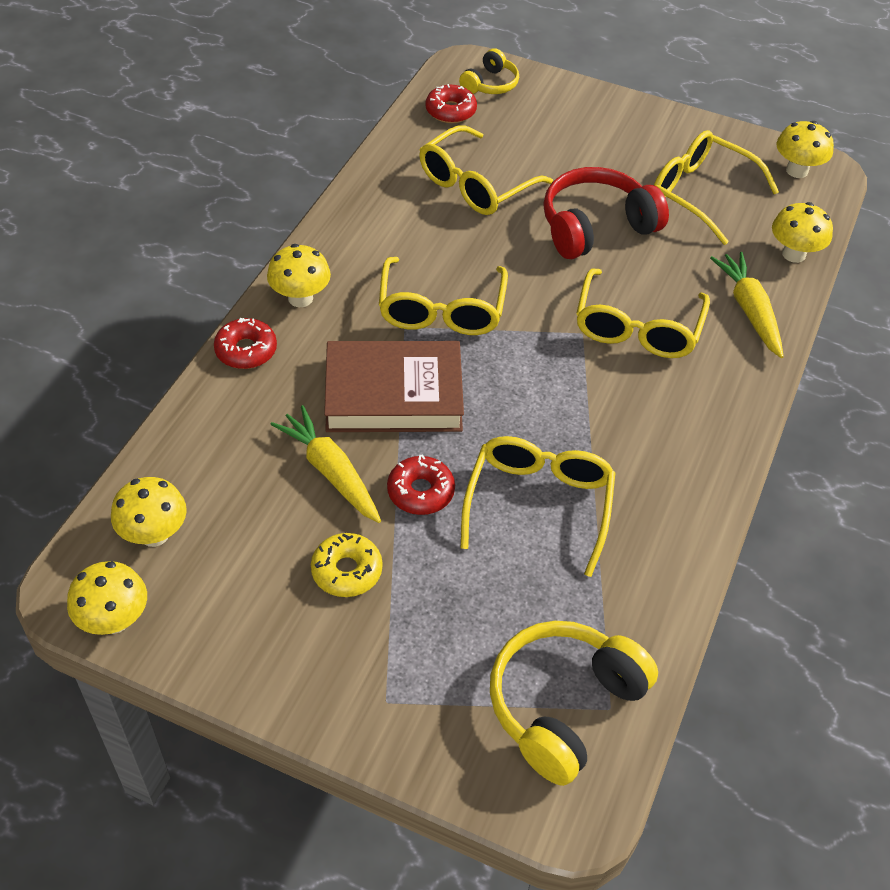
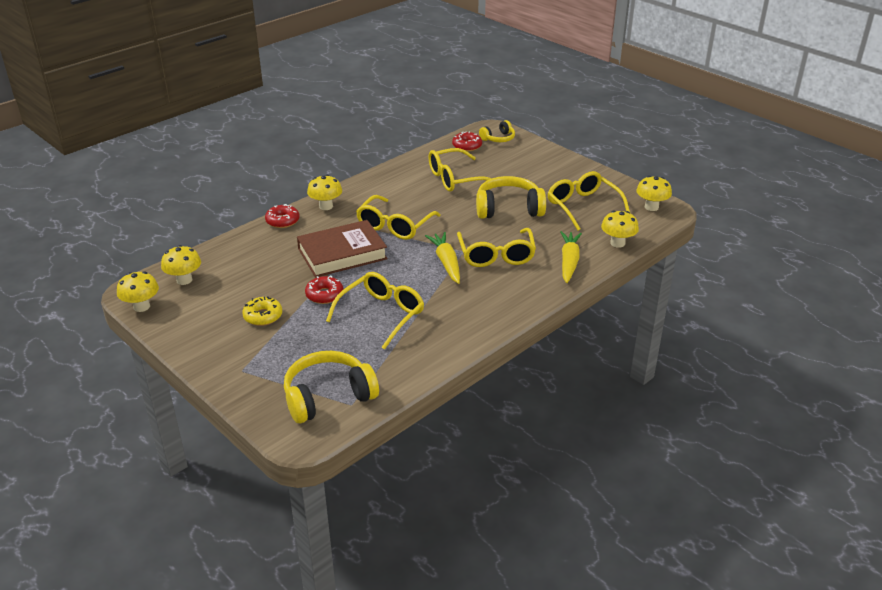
camera: 25 degrees right, 15 degrees down
(330, 472) = (286, 276): yellow carrot -> yellow carrot (446, 263)
(393, 394) = (342, 254): brown book -> brown book turned 45 degrees counterclockwise
(596, 227) = (508, 209): red headphones -> yellow headphones
(637, 328) = (496, 255): yellow glasses -> yellow glasses turned 45 degrees counterclockwise

